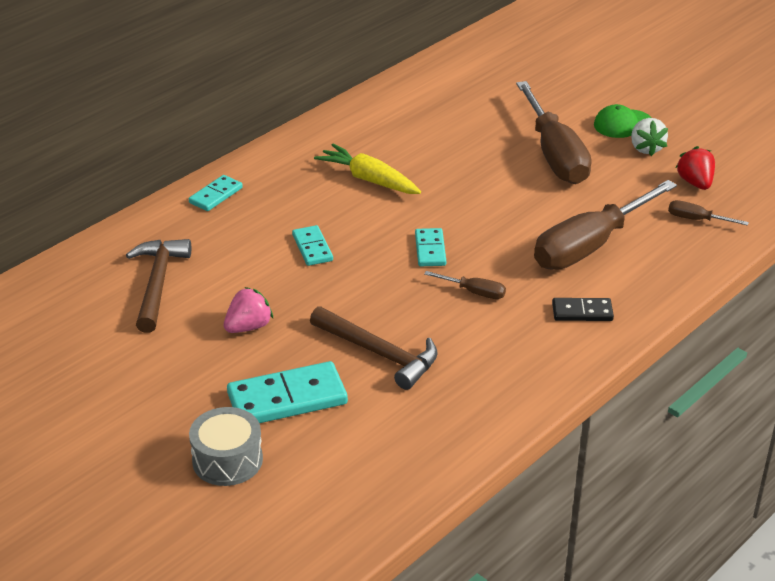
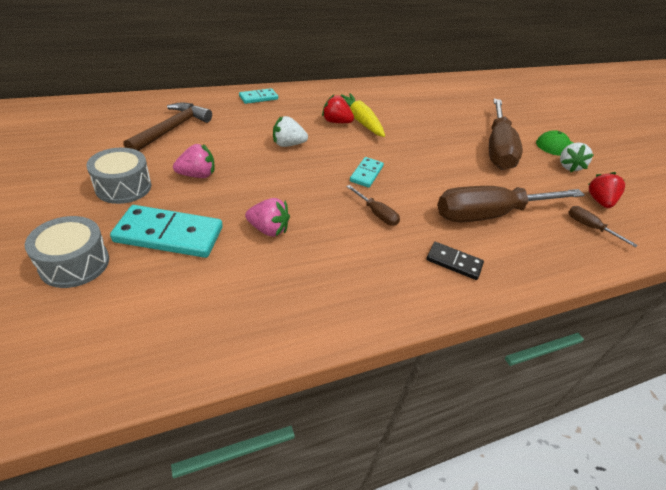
camera: 20 degrees right, 5 degrees up
(185, 372) = (123, 187): none -> grey drum
(312, 248) = (288, 144): turquoise domino -> white strawberry
(342, 193) = (336, 122): none -> red strawberry
(379, 353) = (268, 229): brown hammer -> pink strawberry

